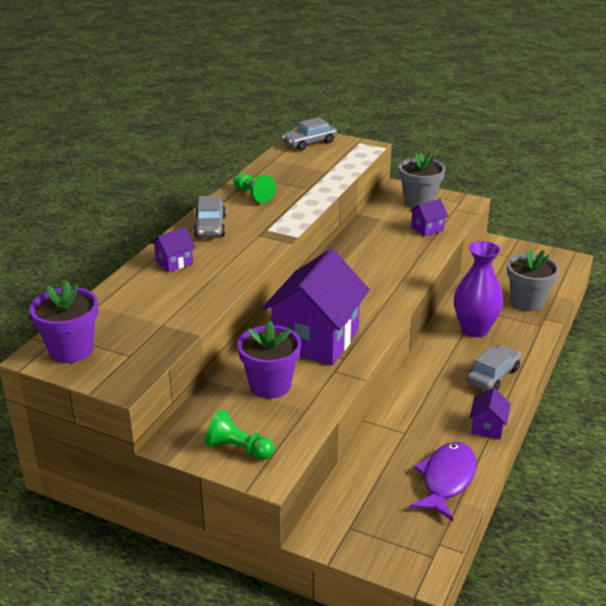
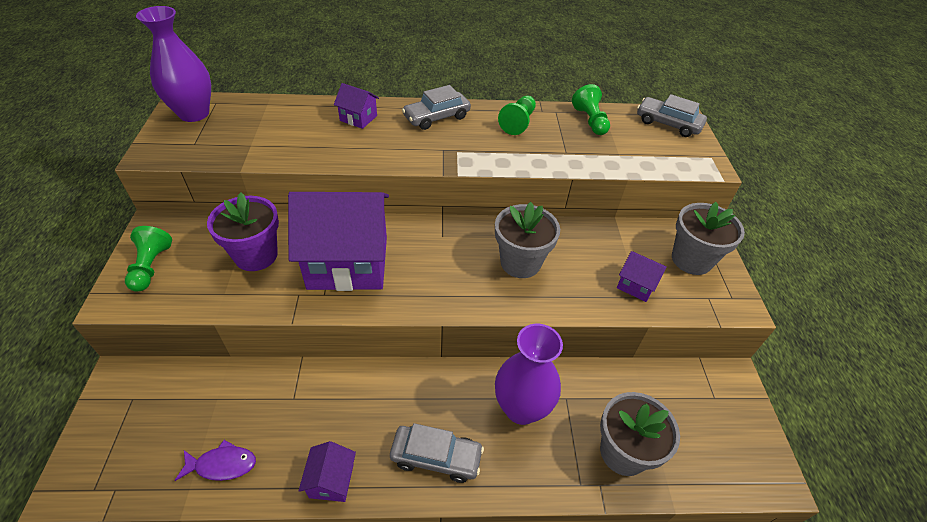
camera: 60 degrees right, 15 degrees up
(71, 350) = (194, 113): purple flower pot -> purple vase
(278, 168) = (590, 121): none -> green pawn
(374, 264) = (520, 262): none -> grey flower pot
(446, 480) = (222, 464): purple fish -> purple fish, size x0.61
(487, 427) = (331, 480): purple house -> purple house turned 75 degrees counterclockwise

